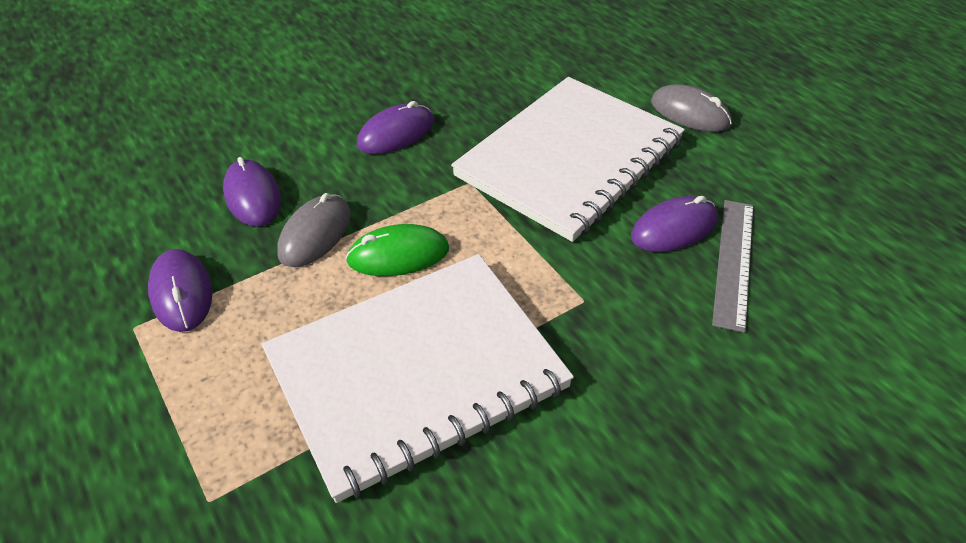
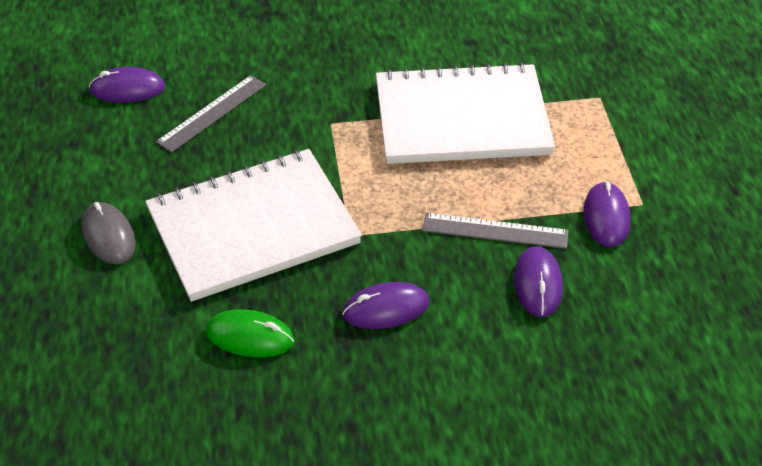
camera: 155 degrees left, 0 degrees up
(315, 234) = (495, 231): grey mouse -> grey ruler
(398, 255) = (438, 193): green mouse -> green mouse (250, 336)
(674, 228) = (228, 146): purple mouse -> purple mouse (127, 89)

